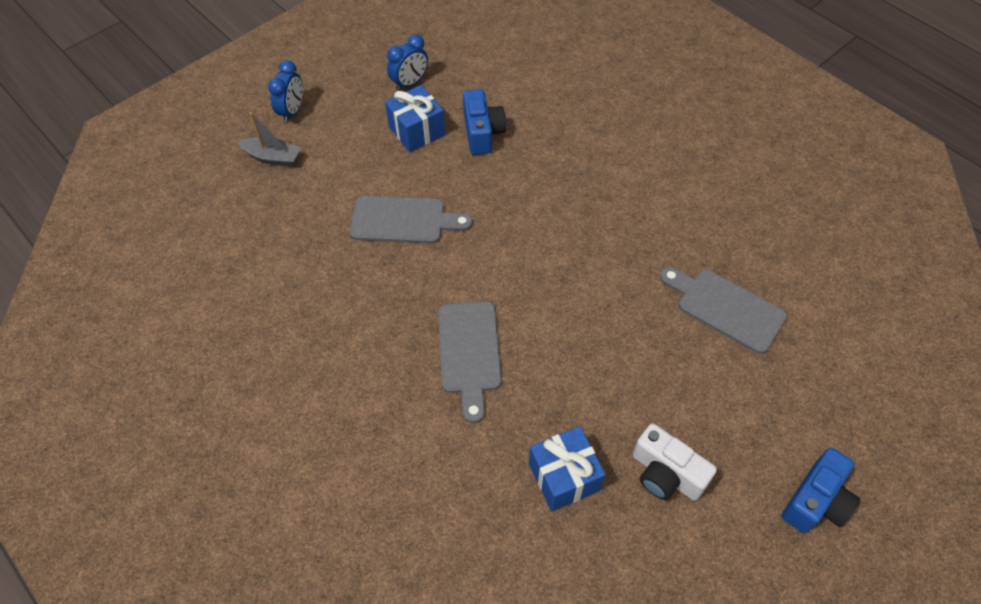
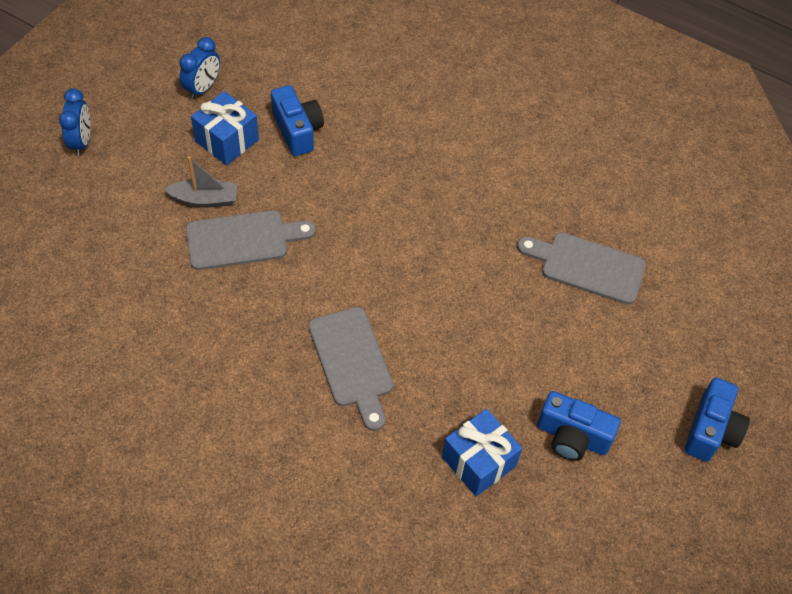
camera: 20 degrees left, 0 degrees up
(272, 157) = (77, 197): grey boat -> grey boat (205, 199)
(666, 474) = (572, 437): white camera -> blue camera

